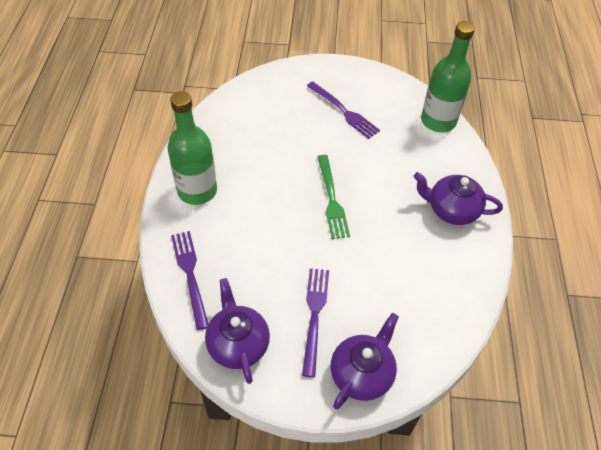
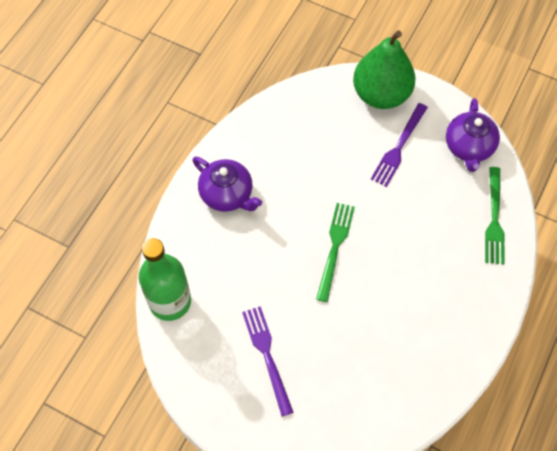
camera: 155 degrees left, 10 degrees up
(190, 274) = (494, 219): purple fork -> green fork
(197, 191) = (466, 307): green bottle -> none
(362, 373) = (381, 94): purple teapot -> green pear

